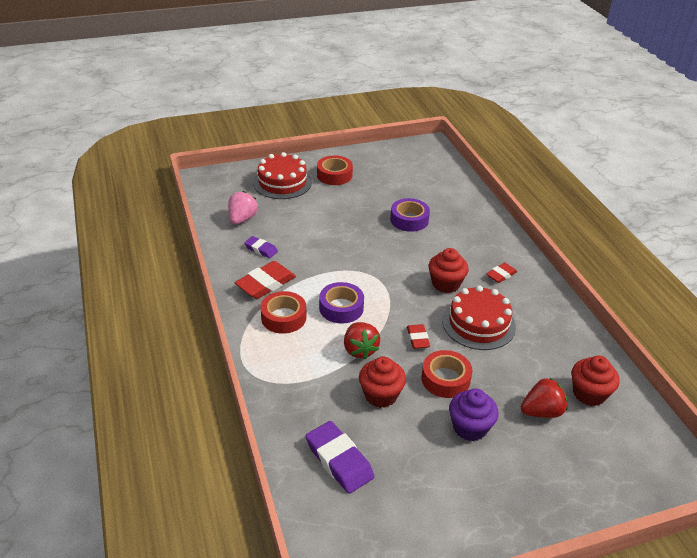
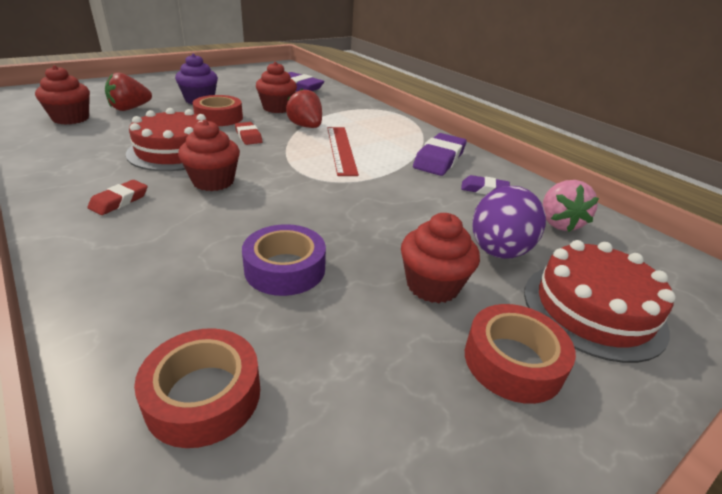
camera: 160 degrees right, 5 degrees down
(266, 284) = (439, 159): red eraser -> purple eraser
(283, 317) = (394, 139): red tape -> red tape (203, 395)
(297, 210) = (499, 251): none -> purple egg
(341, 308) = (341, 149): purple tape -> red ruler
(344, 202) = (432, 285): none -> red cupcake

